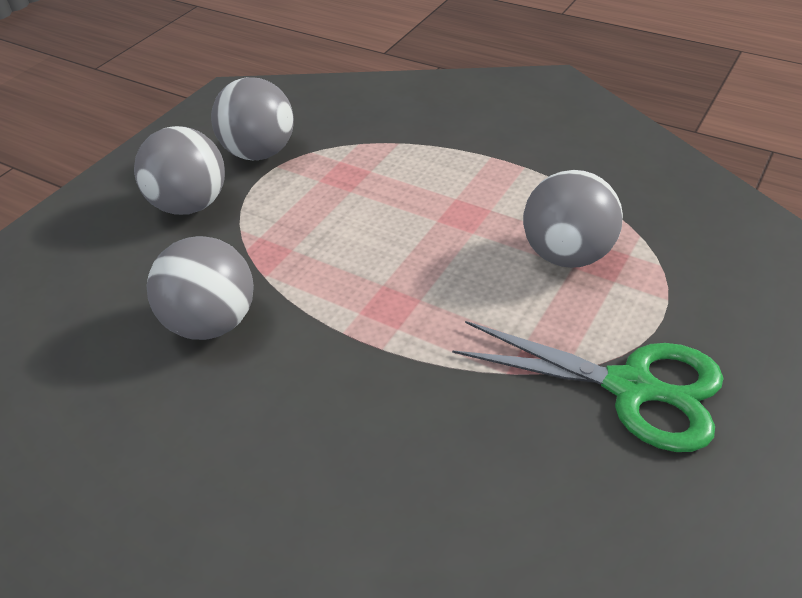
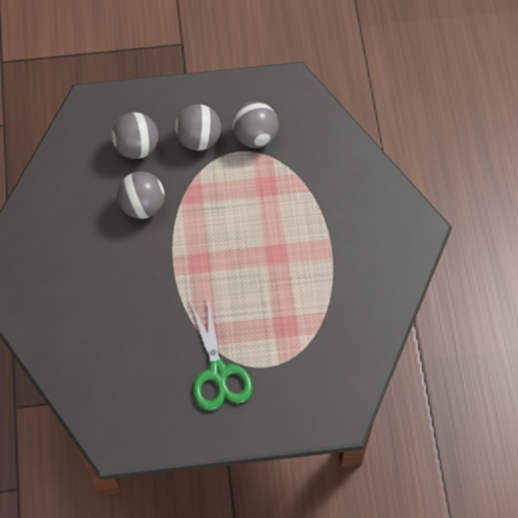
camera: 50 degrees right, 20 degrees up
(567, 255) = (279, 311): grey ball -> grey ball (137, 147)

